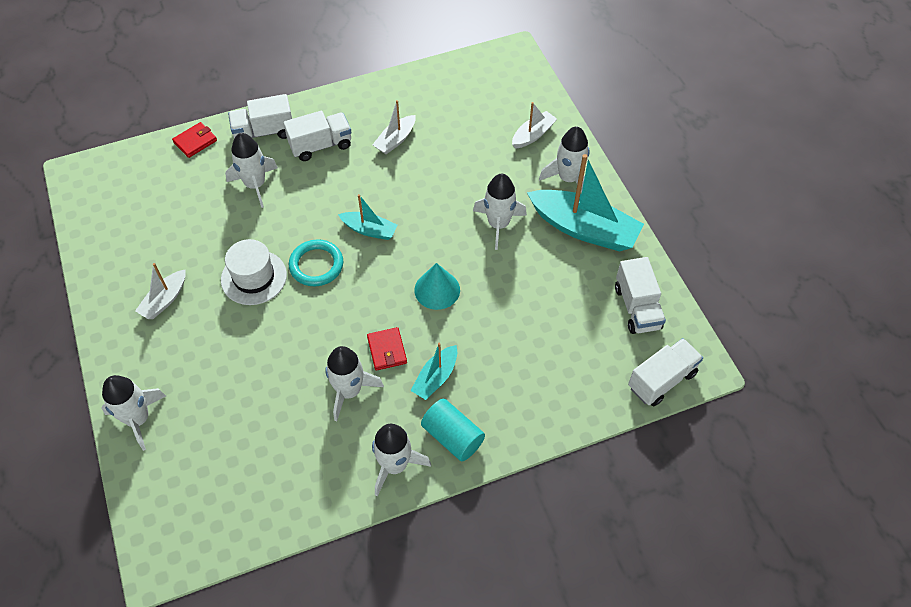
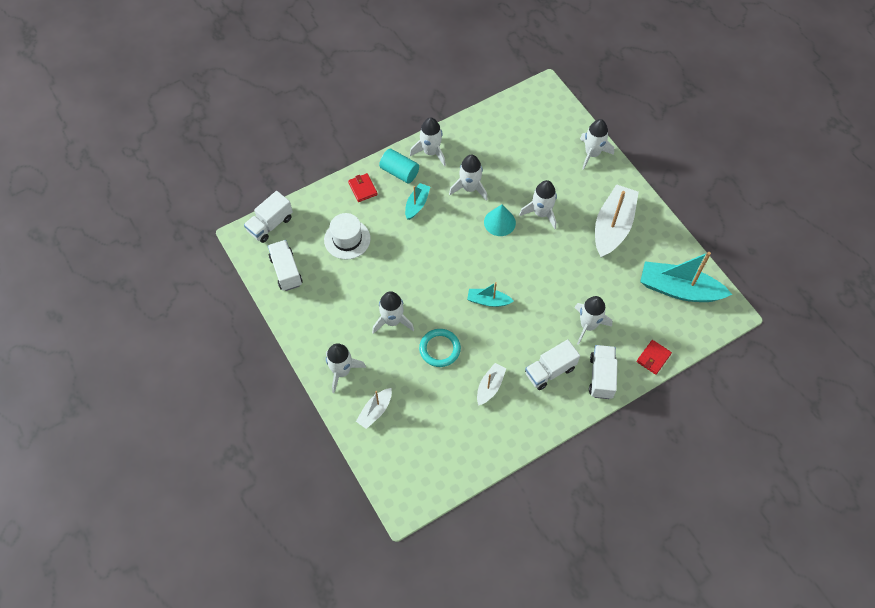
camera: 170 degrees right, 5 degrees up
(165, 300) = (612, 226): white boat -> white boat, size x1.94
(254, 277) = (559, 252): white hat -> white hat (347, 239)
(256, 335) = (541, 213): none -> white rocket
(264, 132) = (601, 376): white truck -> white truck turned 60 degrees counterclockwise
(316, 265) = (518, 267): turquoise ring -> turquoise ring (439, 349)
(387, 350) = (452, 216): red wallet -> red wallet (363, 188)
(437, 290) = (428, 262): turquoise cone -> turquoise cone (499, 222)
(584, 229) = (326, 327): turquoise boat -> turquoise boat (679, 289)

